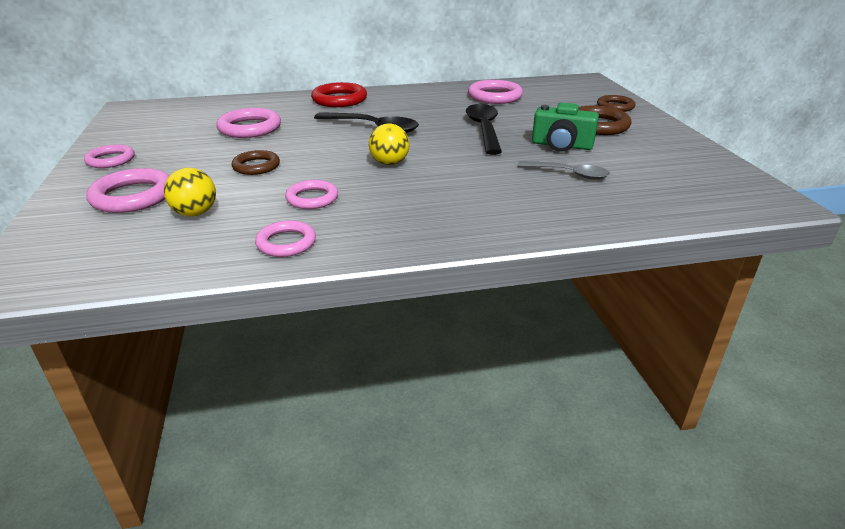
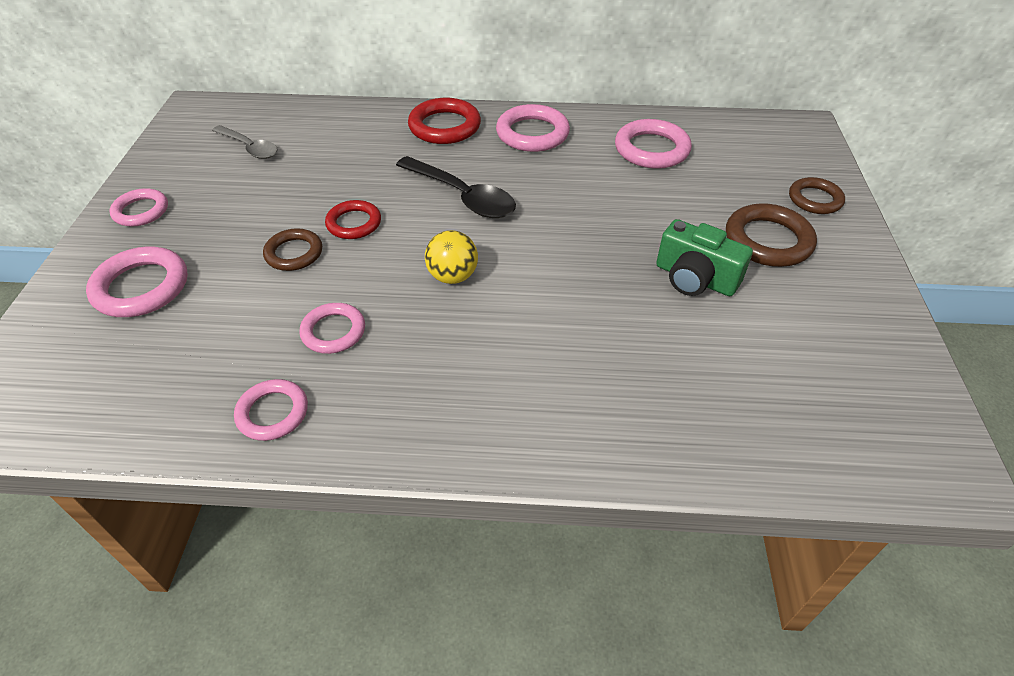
camera: 15 degrees right, 15 degrees up
(195, 213) = (195, 333): yellow ball -> none
(250, 128) = (314, 172): pink ring -> pink ring (532, 133)
(296, 148) = (354, 223): none -> red ring
(484, 129) = (604, 223): black spoon -> none
(569, 174) = (676, 344): grey spoon -> grey spoon (250, 148)

